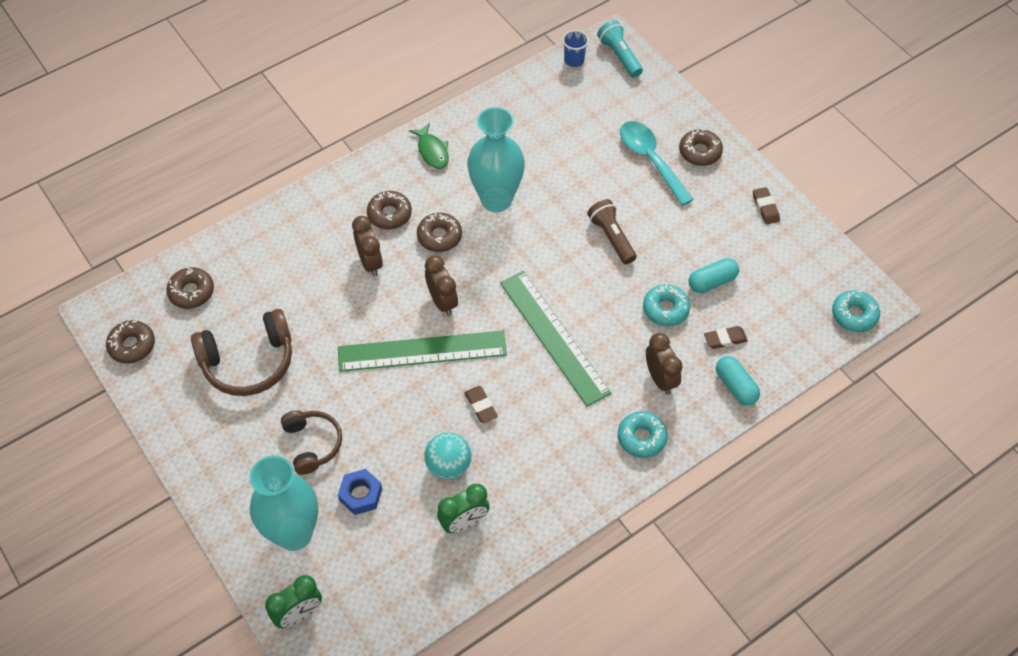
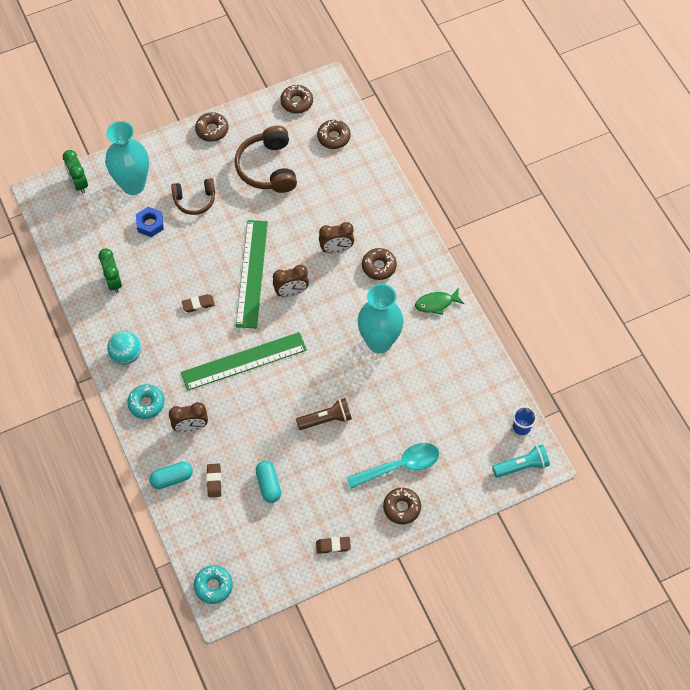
camera: 100 degrees right, 5 degrees up
(439, 236) = (351, 298): brown donut -> brown donut (212, 130)
(448, 466) = (157, 278): turquoise ball -> turquoise ball (126, 355)
(665, 309) = (251, 444): turquoise donut -> none

